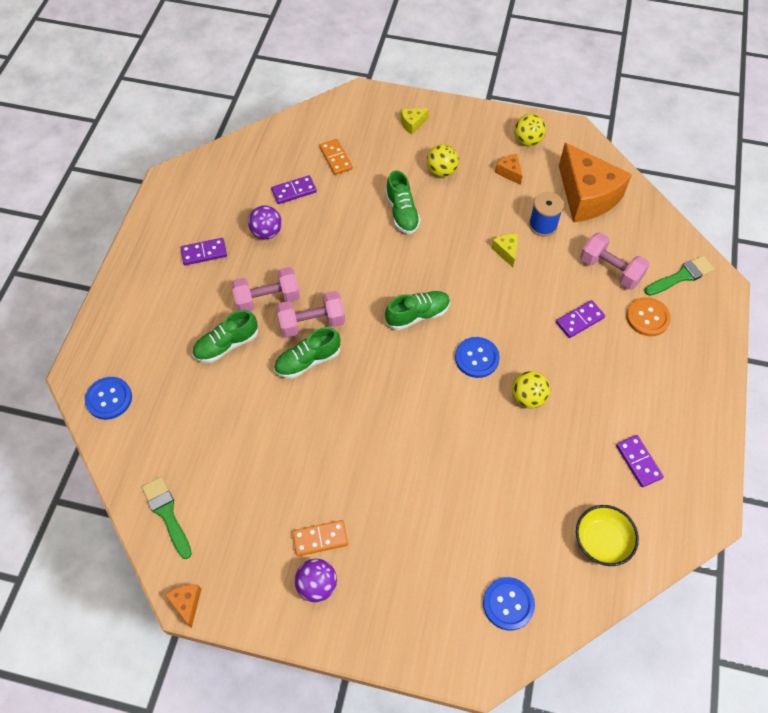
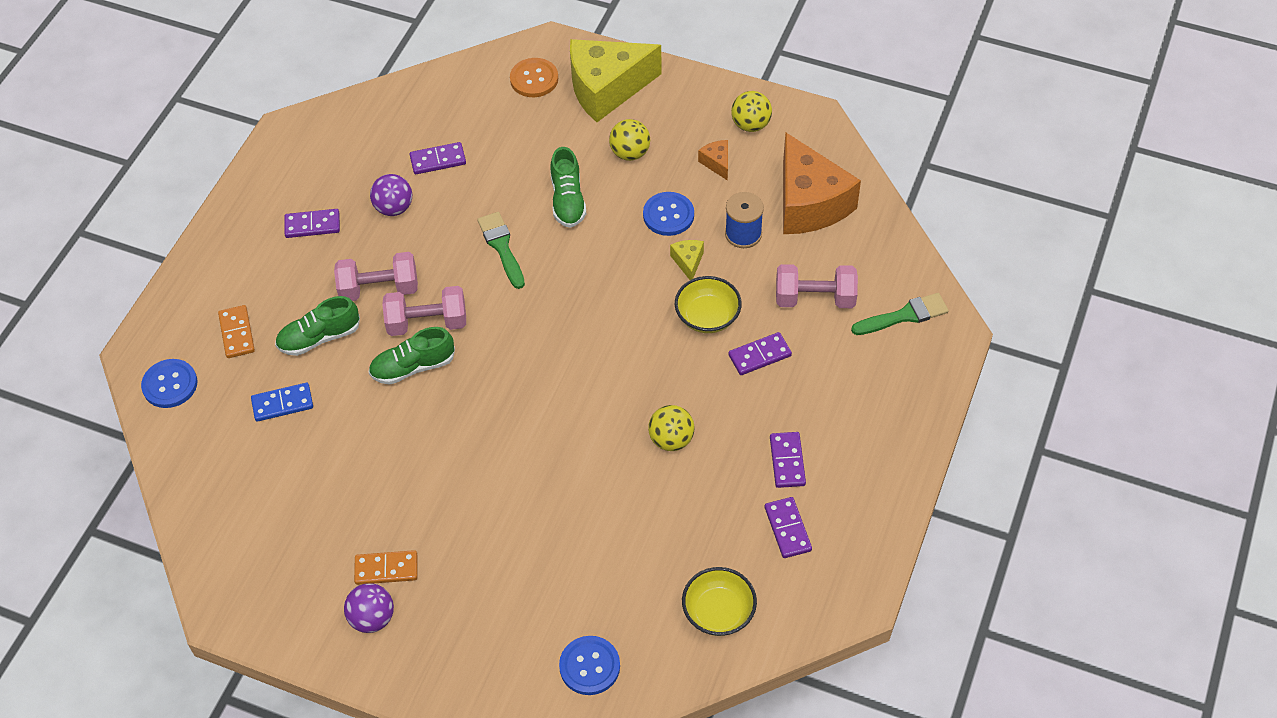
camera: 10 degrees right, 5 degrees down
(167, 514) = (215, 520): green brush -> green brush (501, 247)
(187, 603) = (220, 619): orange cheese -> none
(206, 404) = (282, 403): none -> blue domino
(336, 158) = (499, 124): orange domino -> orange domino (237, 333)
(412, 124) = (607, 89): yellow cheese -> yellow cheese, size x2.46
(417, 315) = (558, 327): green shoe -> none
(477, 358) = (619, 386): blue button -> blue button (668, 215)
(532, 293) = (707, 317): none -> yellow bowl
(610, 270) = (815, 298): pink dumbbell -> pink dumbbell turned 45 degrees counterclockwise
(623, 404) = (787, 461): none -> purple domino
(647, 317) = (846, 361): orange button -> orange button (534, 79)

